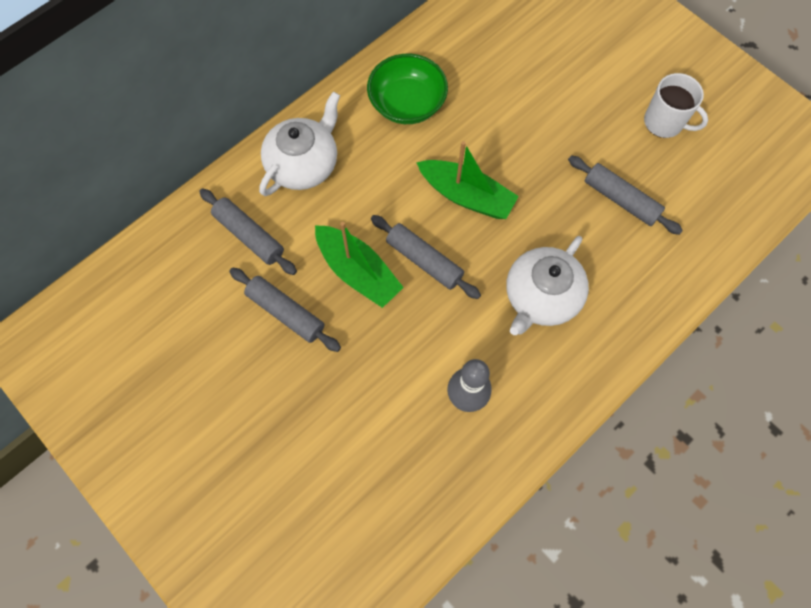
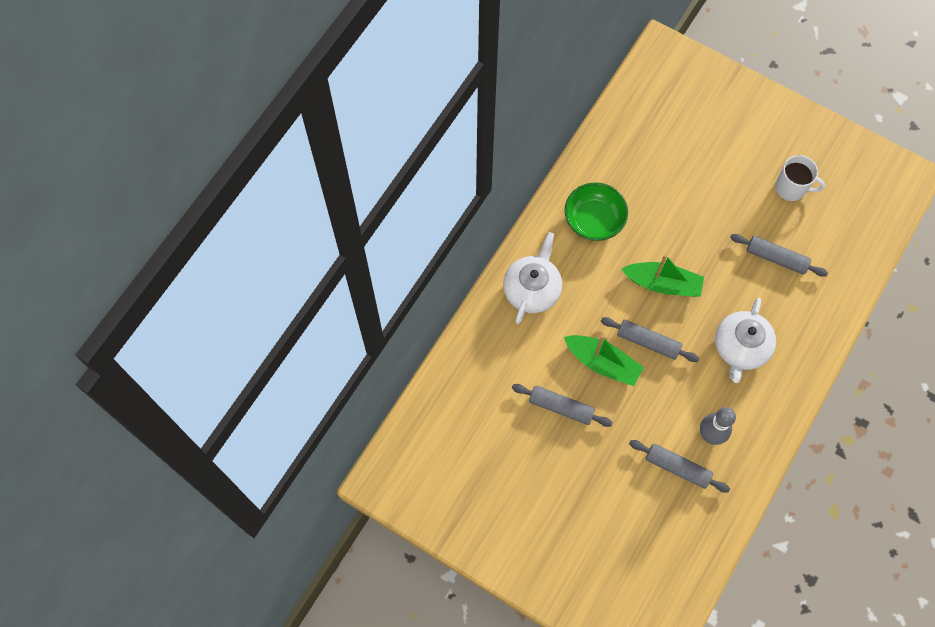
camera: 15 degrees left, 0 degrees up
(249, 236) = (512, 356): grey rolling pin -> grey rolling pin (677, 468)

